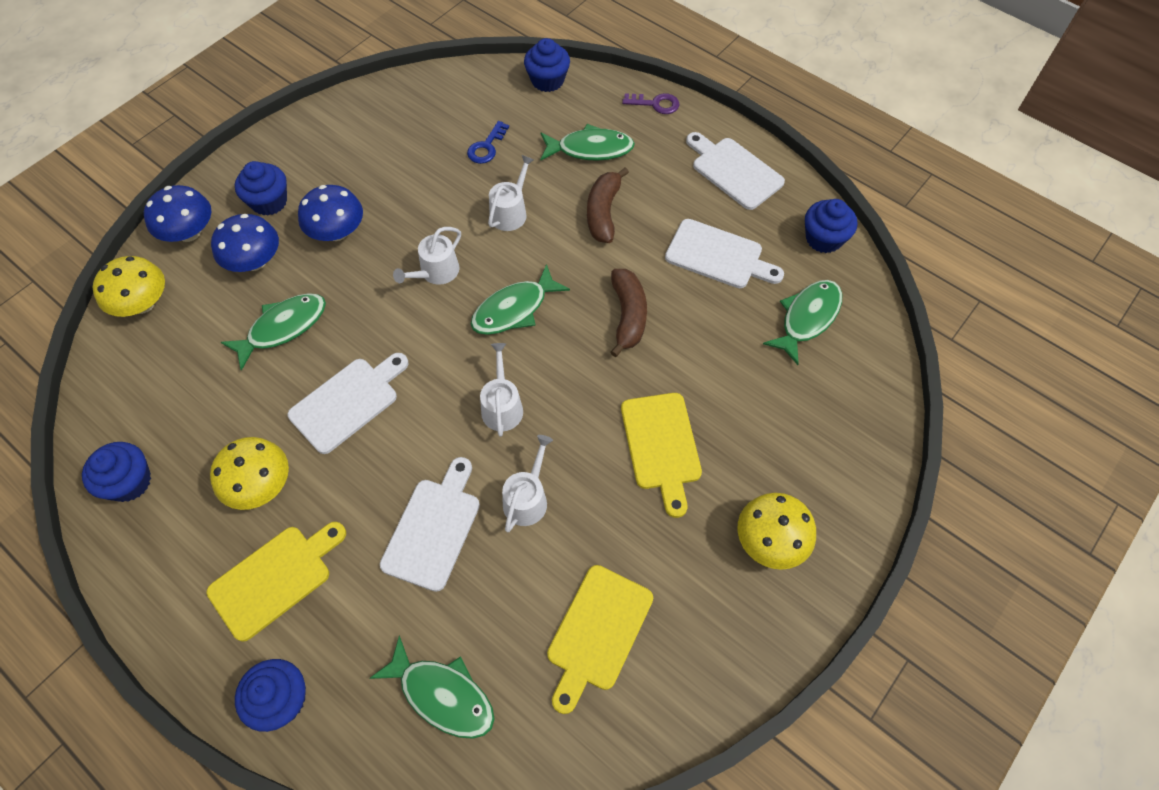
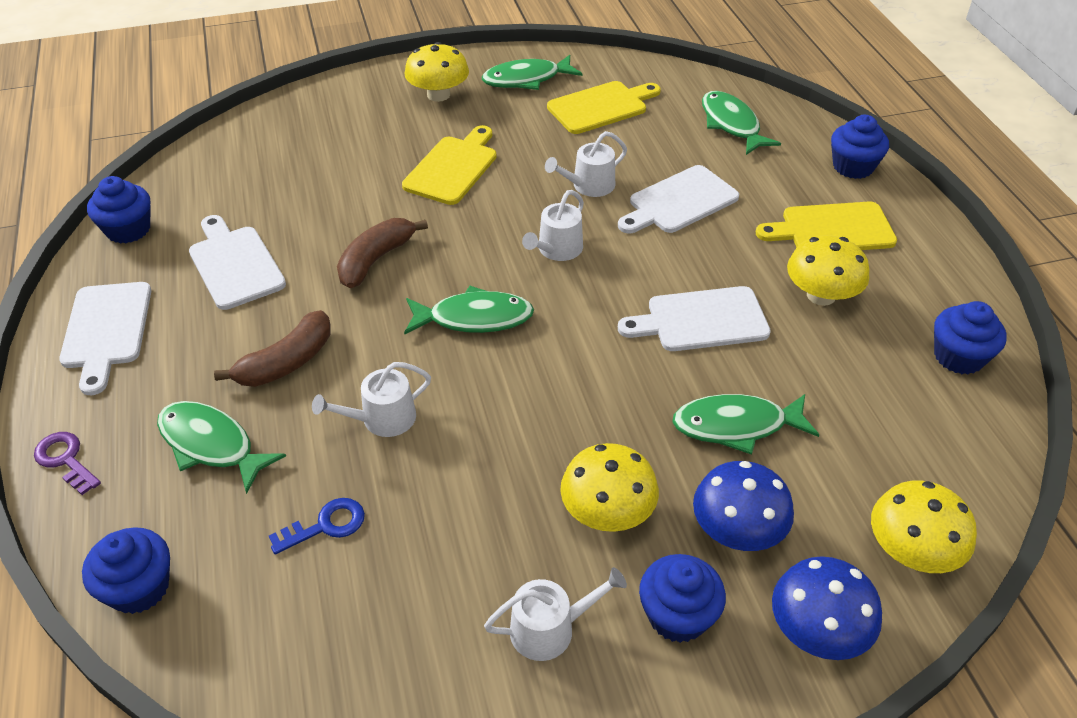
camera: 145 degrees left, 15 degrees down
(337, 232) = (607, 512): blue mushroom -> yellow mushroom
(436, 272) = (523, 396): white watering can -> white watering can (549, 629)
(807, 318) = (234, 185): green fish -> green fish (526, 79)

